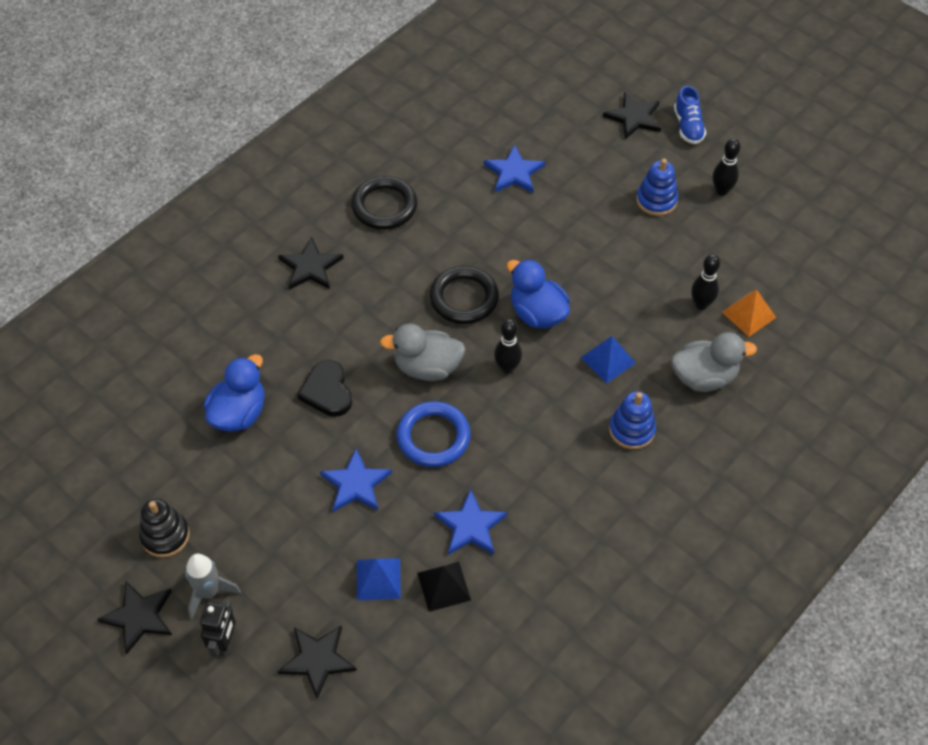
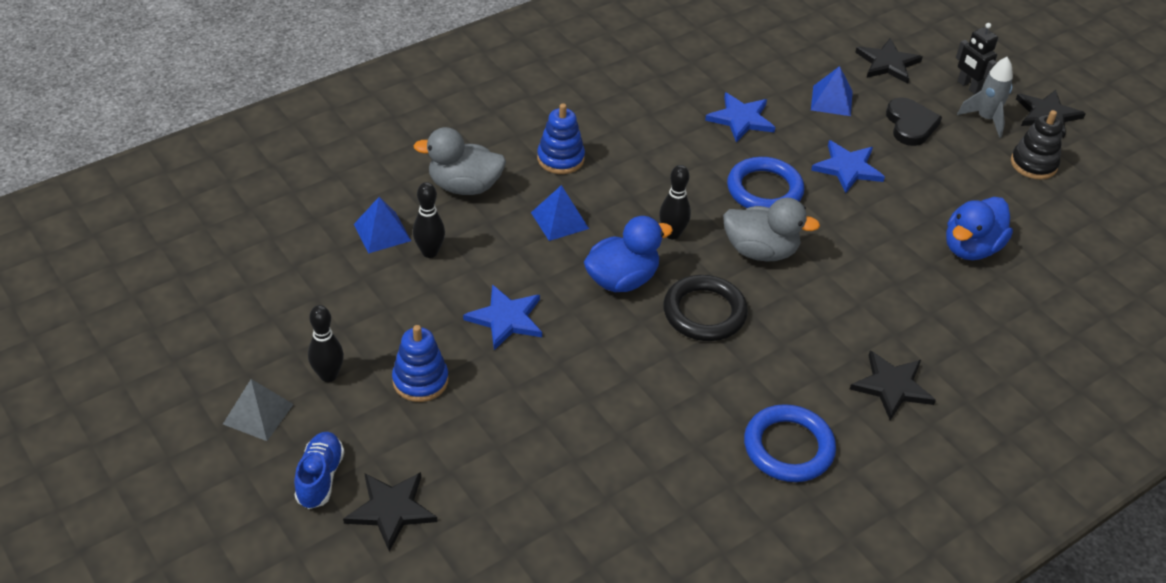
camera: 170 degrees left, 10 degrees down
(224, 643) = (968, 86): black robot -> black robot turned 60 degrees counterclockwise
(327, 391) = (874, 250): black heart -> black heart (910, 125)
(384, 206) = (788, 447): black ring -> blue ring
(444, 586) = (773, 86): black pyramid -> none
(514, 172) = (597, 459): blue star -> blue star (506, 319)
(537, 313) = (622, 279): blue duck -> blue duck turned 90 degrees counterclockwise
(748, 314) = (382, 232): orange pyramid -> blue pyramid
(752, 156) = (258, 414): none -> grey pyramid

